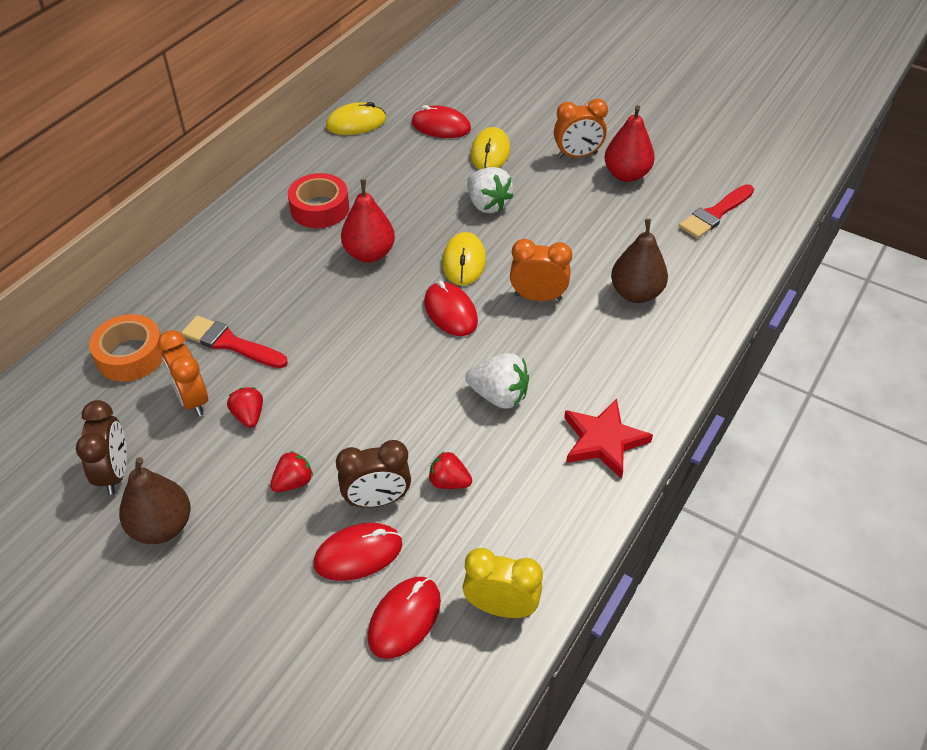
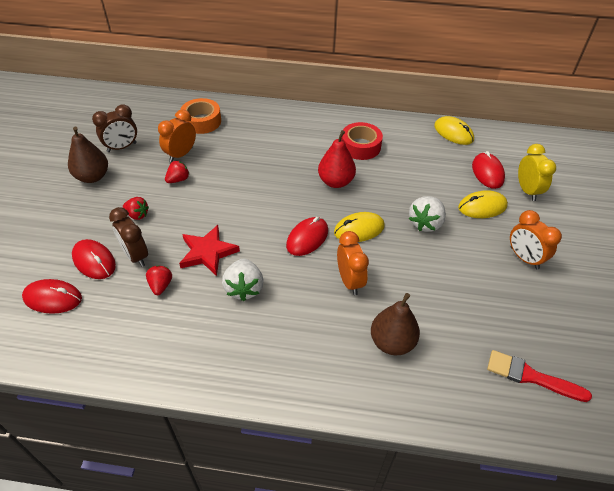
camera: 65 degrees right, 0 degrees up
(230, 343) = (228, 152): red brush -> none
(501, 607) = (69, 344): yellow clock -> yellow clock (527, 191)
(603, 440) = (228, 363): red star -> red star (208, 252)
(626, 175) = (528, 297): red pear -> none

